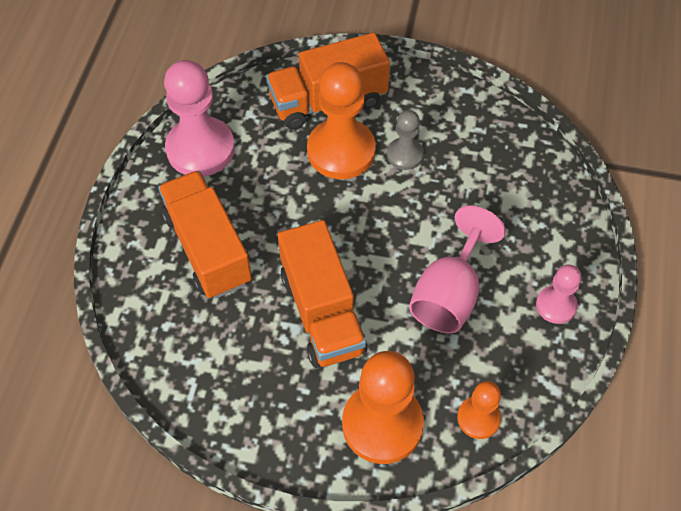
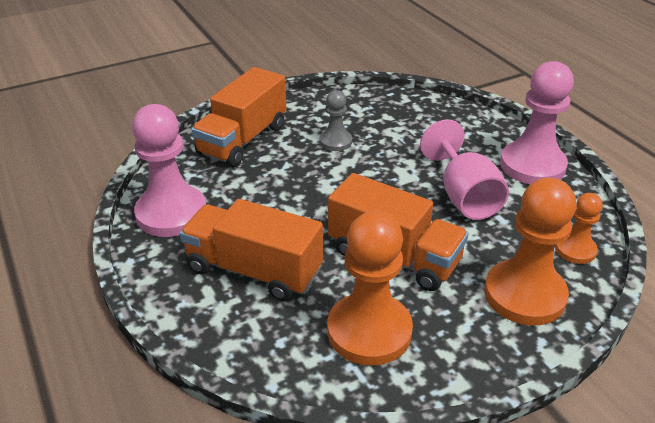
camera: 40 degrees left, 20 degrees down
(341, 151) = (288, 161): orange pawn -> orange pawn (369, 331)
(556, 305) = (532, 165): pink pawn -> pink pawn, size x1.88

